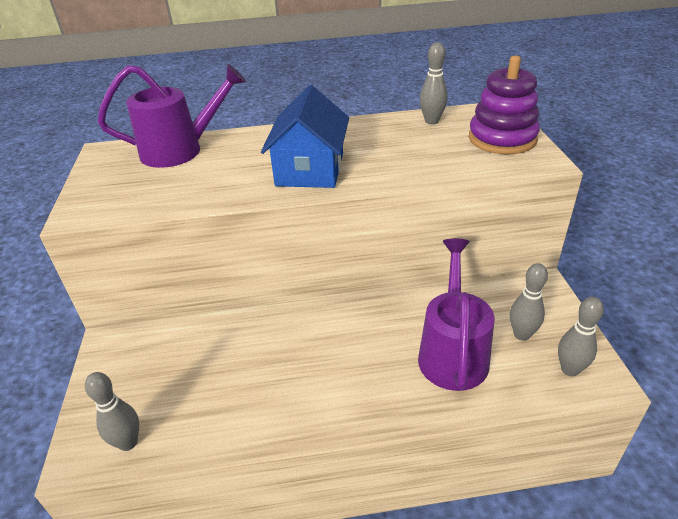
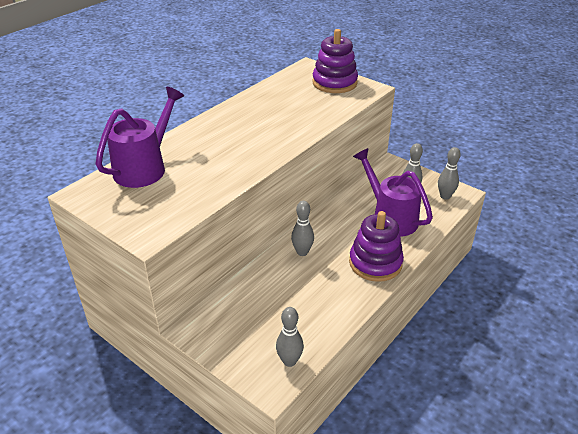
camera: 45 degrees left, 0 degrees up
(310, 169) = (256, 142): blue house -> none
(359, 397) = (375, 263): none -> purple stacking toy
(431, 121) = (281, 86): grey bowling pin -> grey bowling pin (302, 252)

